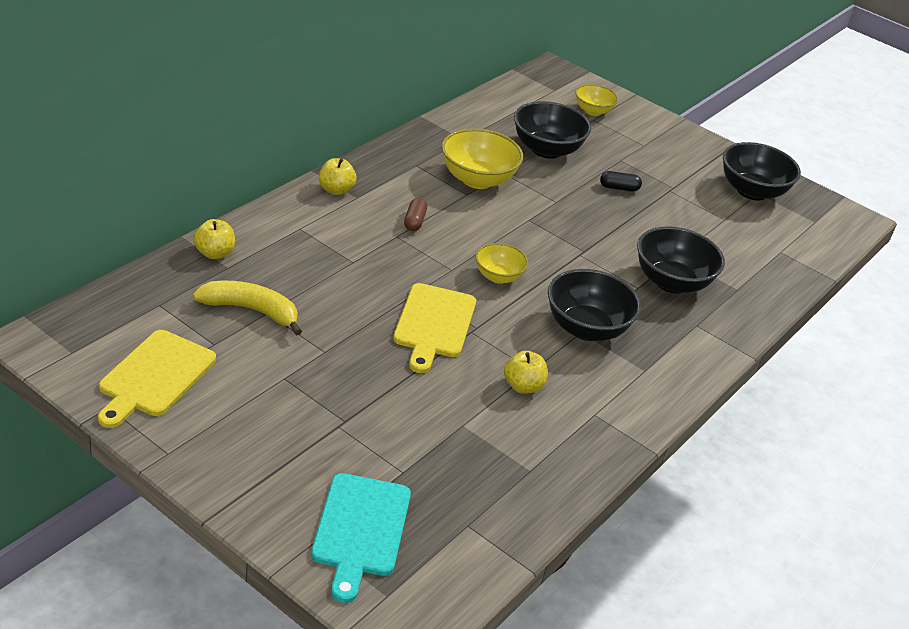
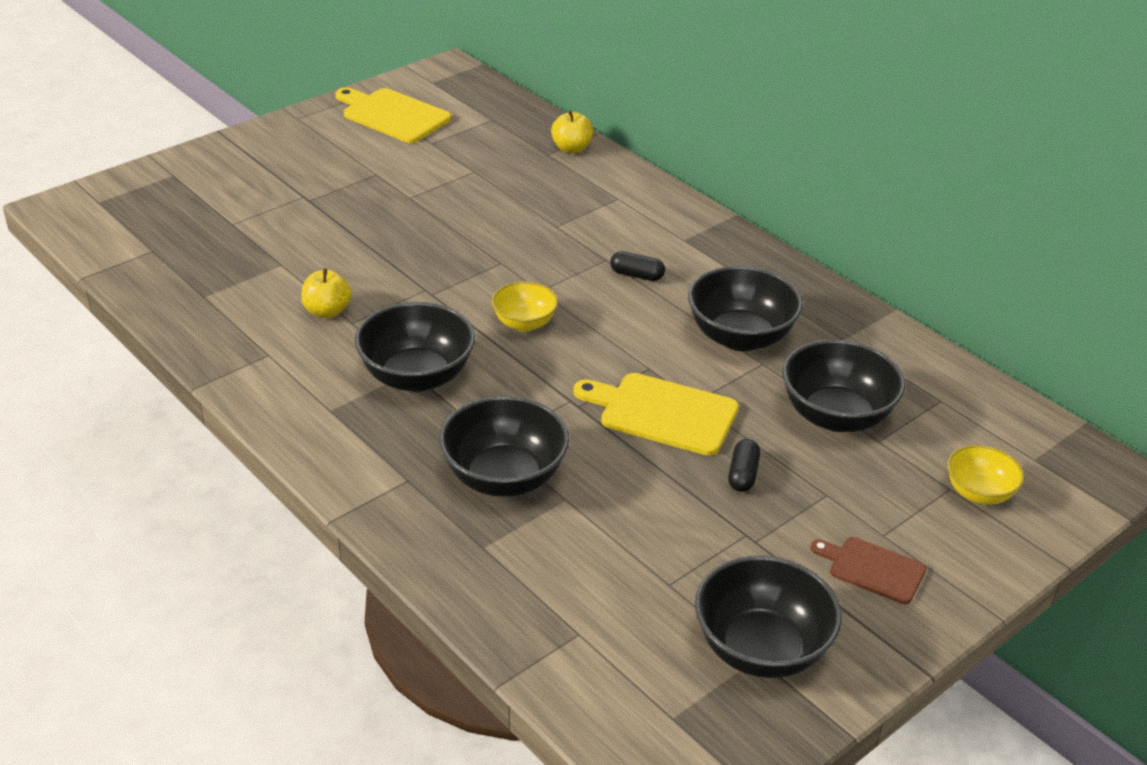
camera: 105 degrees right, 0 degrees up
(251, 310) = (478, 163): yellow banana -> none
(336, 190) = (697, 227): yellow apple -> none
(360, 530) = (174, 196): turquoise cutting board -> none
(414, 221) = (637, 275): brown capsule -> black capsule
(434, 324) = (441, 266): yellow cutting board -> yellow cutting board (662, 413)
(477, 179) = (740, 337): yellow bowl -> black bowl
(672, 151) = (872, 569): none -> brown cutting board

